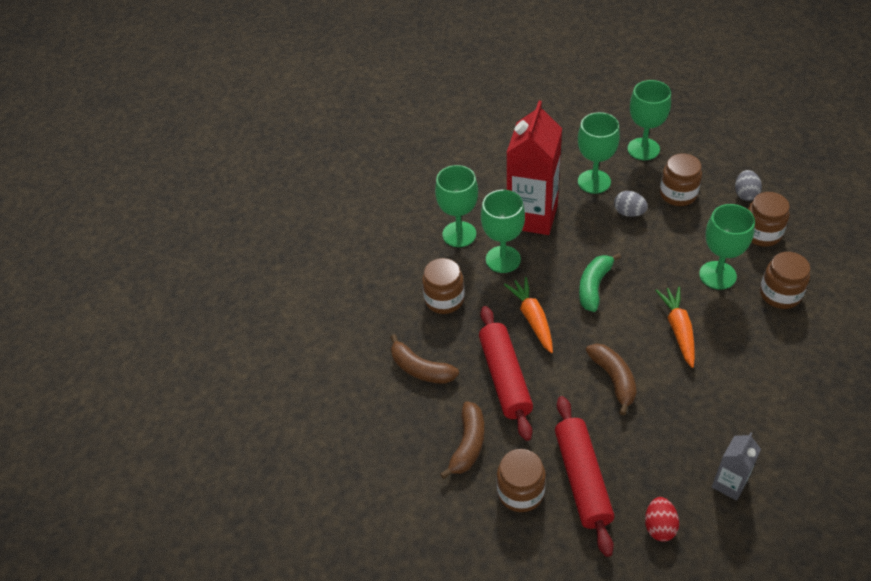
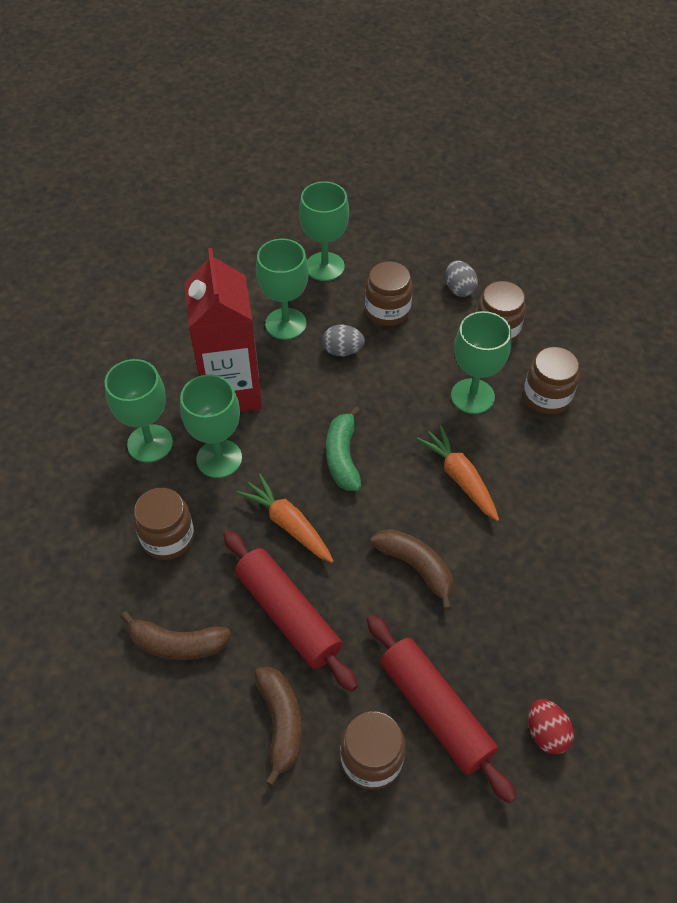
camera: 30 degrees left, 5 degrees up
(729, 484) = (595, 647): grey carton -> none

